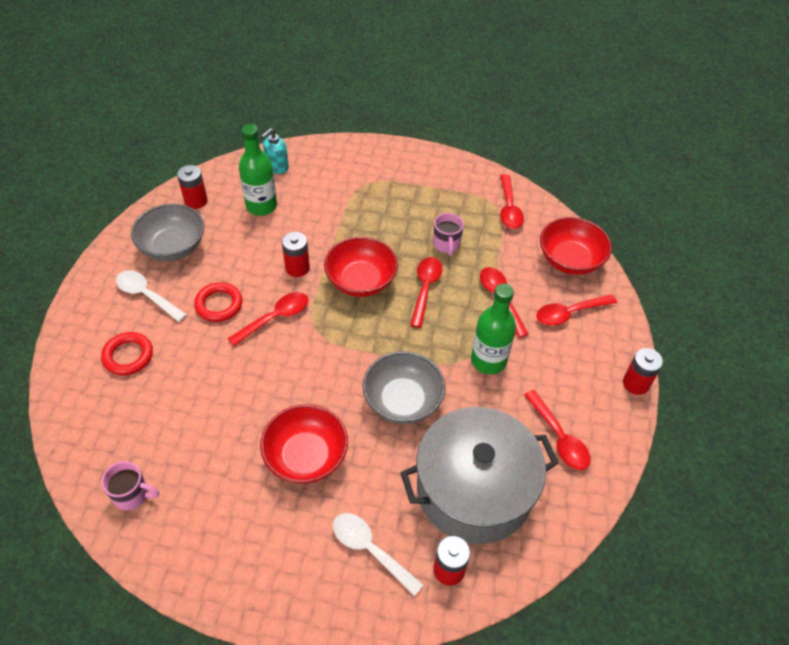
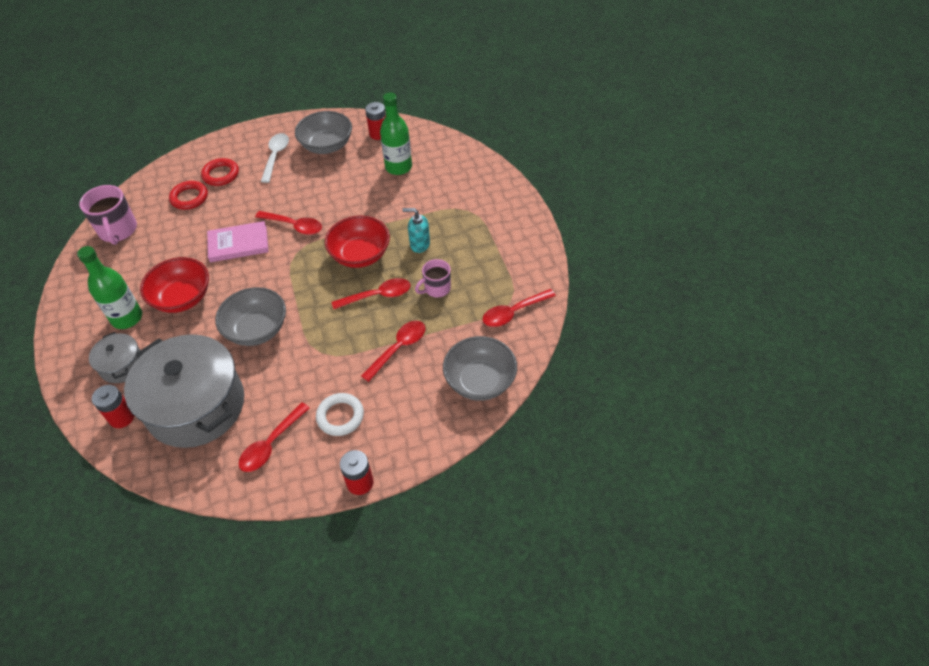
camera: 65 degrees right, 0 degrees up
(132, 495) = (118, 231): pink mug -> pink mug, size x1.59
(219, 304) = (289, 193): red ring -> red ring (189, 198)
(261, 376) = (238, 244): none -> pink book
(277, 167) = (446, 155): turquoise soap dispenser -> turquoise soap dispenser (419, 244)
(297, 268) = (350, 214): red battery -> none
(370, 549) = (122, 365): white spoon -> grey pot
(488, 360) = (326, 366): green bottle -> green bottle (127, 318)
(555, 371) = (340, 416): none -> white ring
(569, 313) = (413, 403): red spoon -> none
(570, 260) = (480, 381): red bowl -> grey bowl

